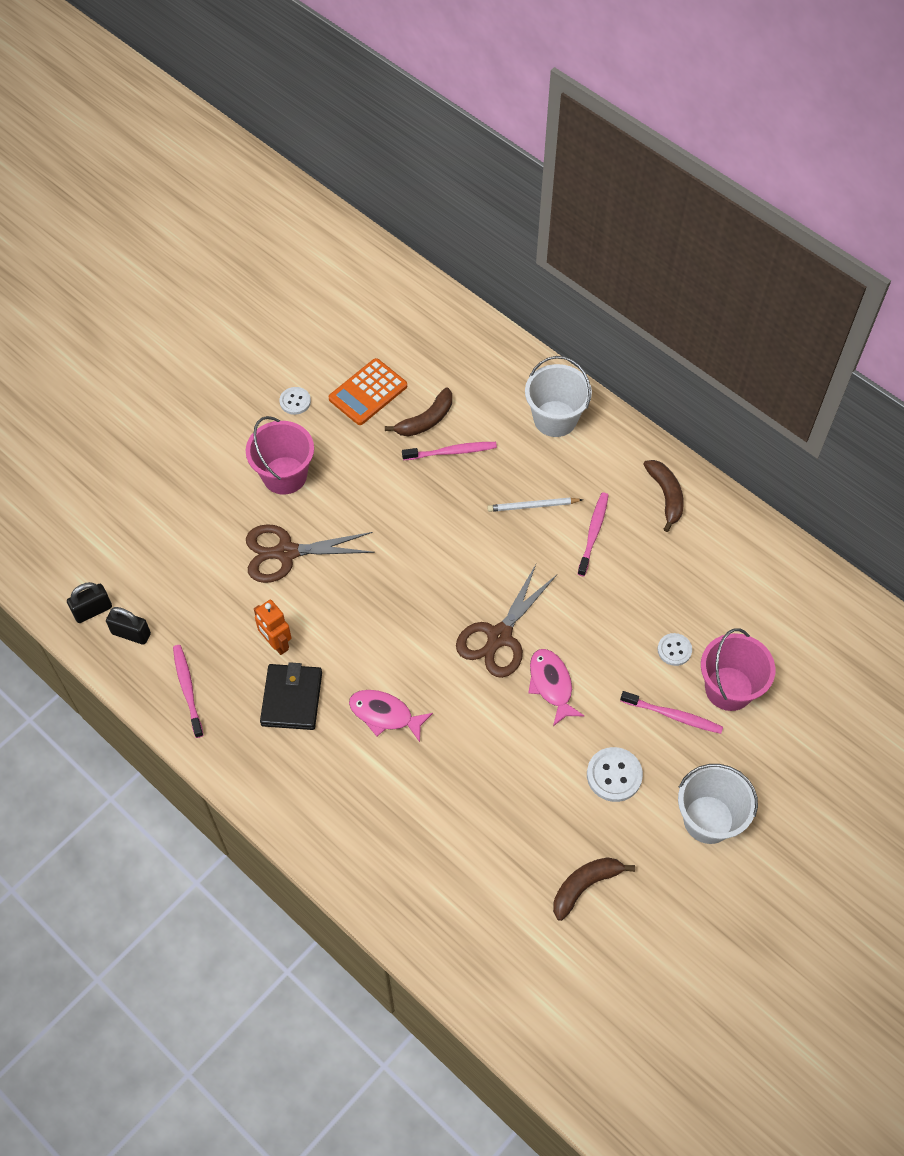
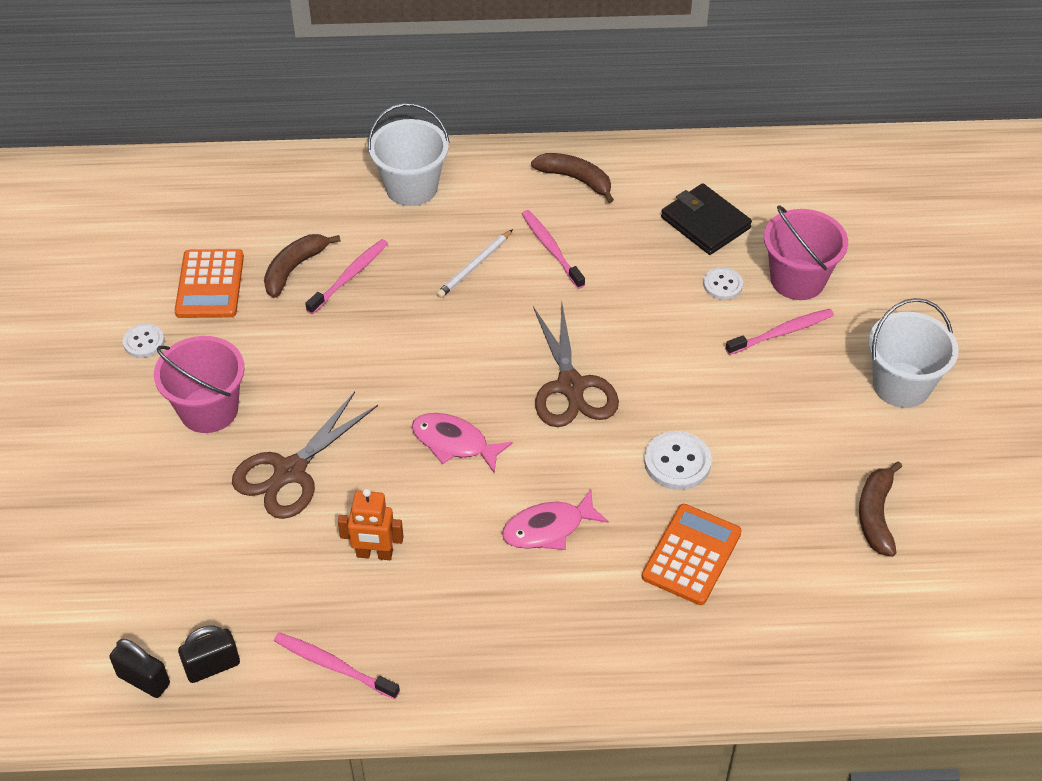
camera: 45 degrees left, 10 degrees down
(93, 610) = (144, 680): black padlock -> black padlock turned 75 degrees counterclockwise
(292, 698) = (446, 587): black wallet -> black wallet (705, 223)
(426, 420) = (294, 268): brown banana -> brown banana turned 150 degrees counterclockwise
(445, 806) = (691, 555): none -> orange calculator
(551, 685) = (660, 388): pink fish -> pink fish (454, 443)
(614, 775) = (793, 413): white button -> white button (677, 462)

